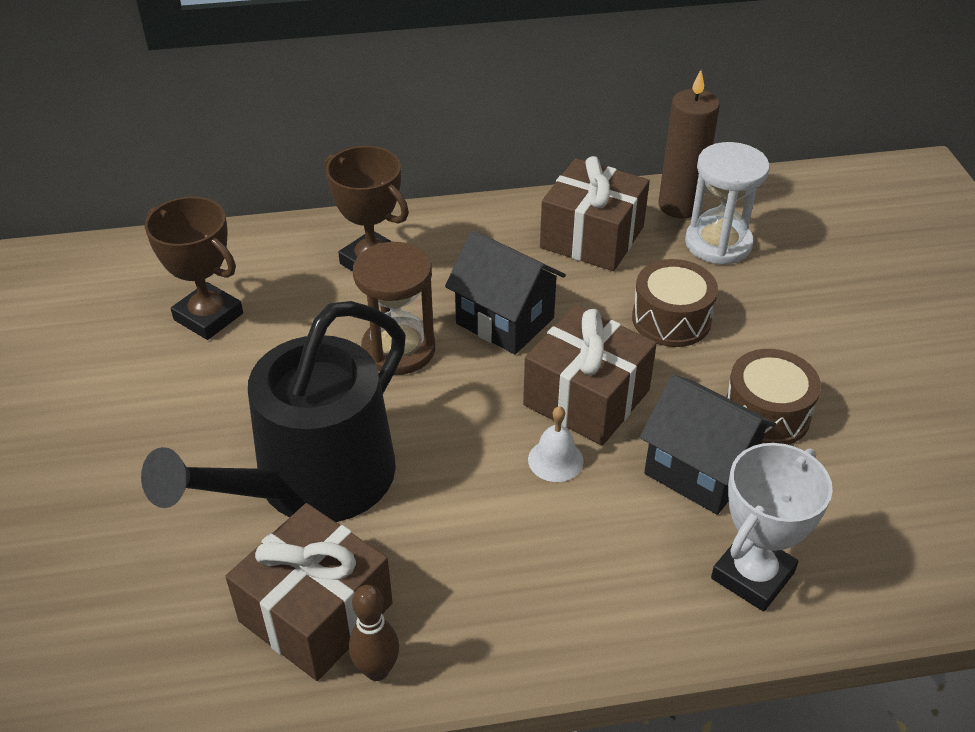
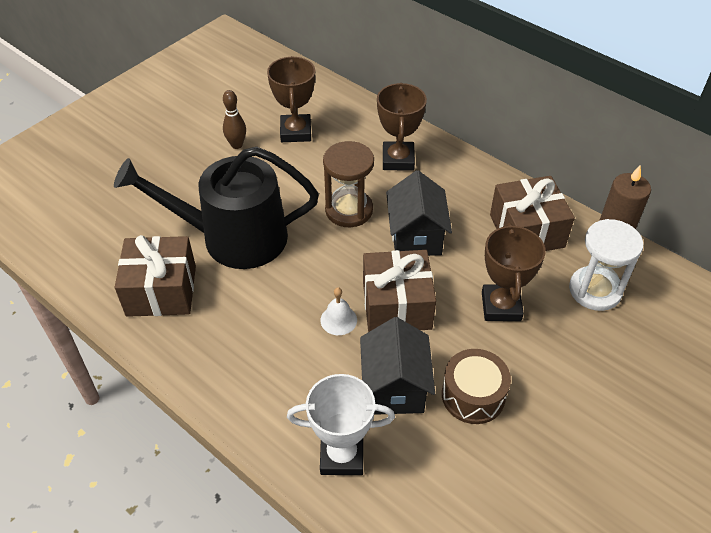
camera: 50 degrees right, 5 degrees up
(377, 670) = (149, 333): brown bowling pin -> brown bowling pin (237, 145)
(671, 319) = (501, 306): brown drum -> brown trophy

